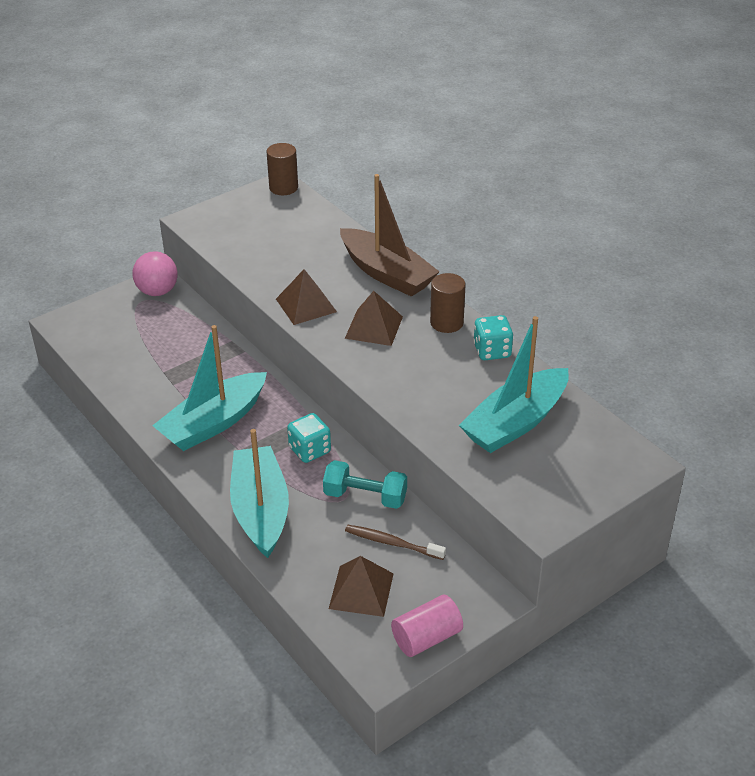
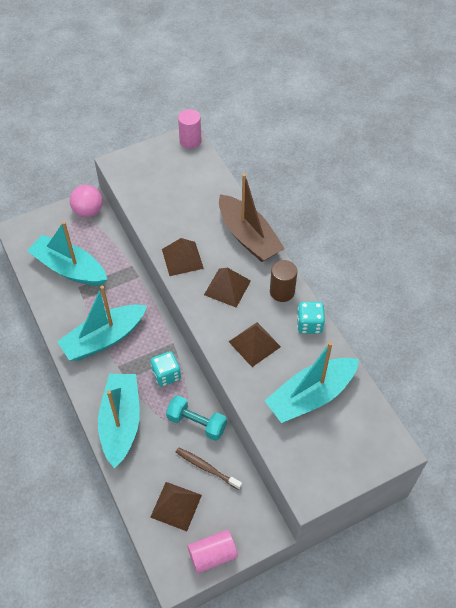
camera: 10 degrees right, 15 degrees up
(146, 354) = (69, 269): none -> turquoise boat
(283, 188) = (190, 141): brown cylinder -> pink cylinder
(426, 379) = (254, 344): none -> brown pyramid

